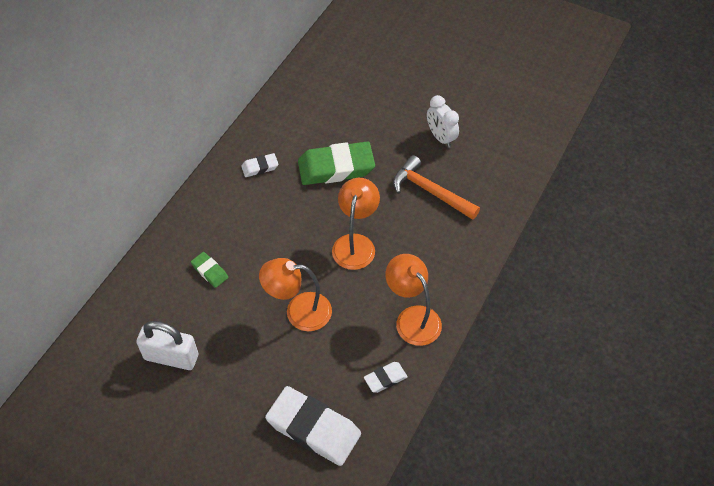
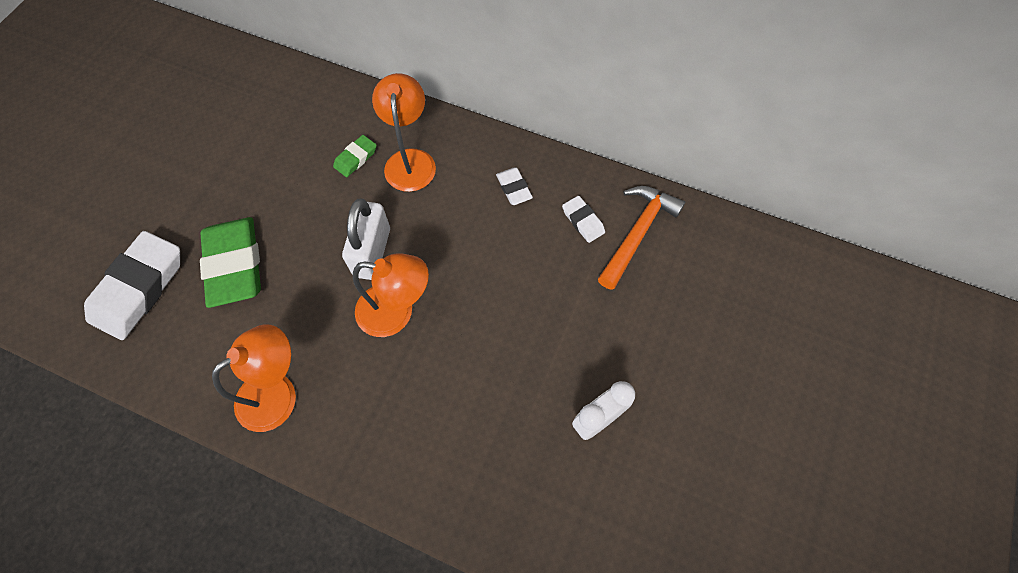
camera: 85 degrees right, 10 degrees up
(171, 357) = (247, 140): white padlock -> white padlock (372, 252)
(298, 311) = (296, 256): orange lamp -> orange lamp (410, 160)
(336, 167) = (522, 277): green eraser -> green eraser (235, 265)
(385, 379) = (192, 363): white eraser -> white eraser (583, 221)
(430, 191) = (491, 408): orange hammer -> orange hammer (637, 233)

